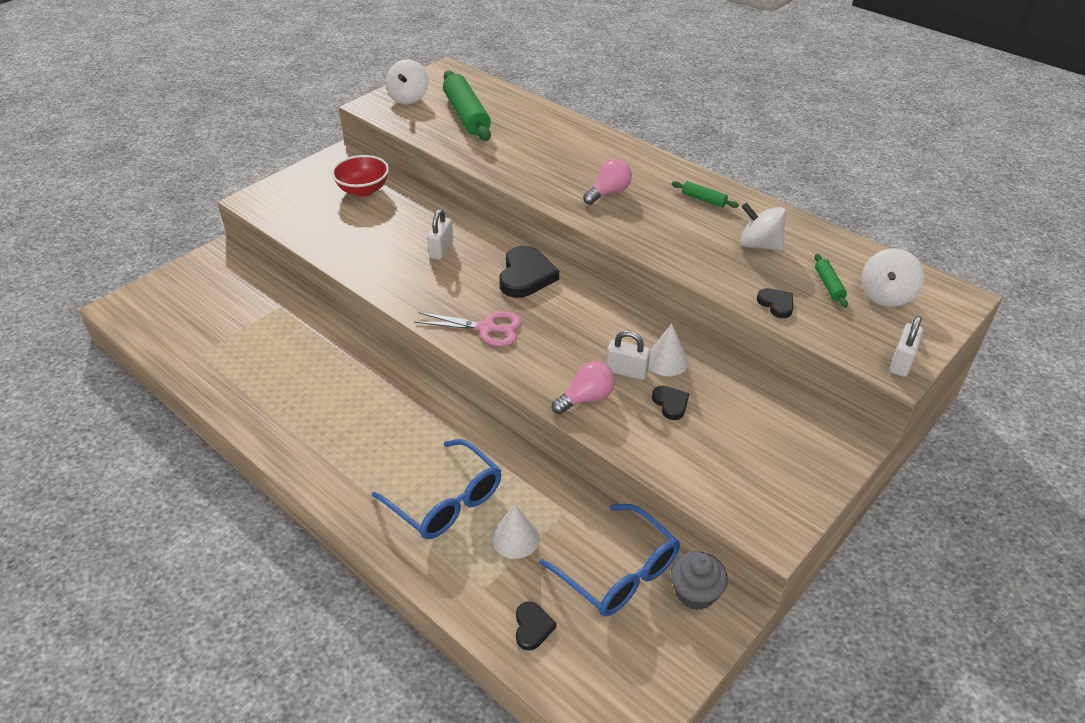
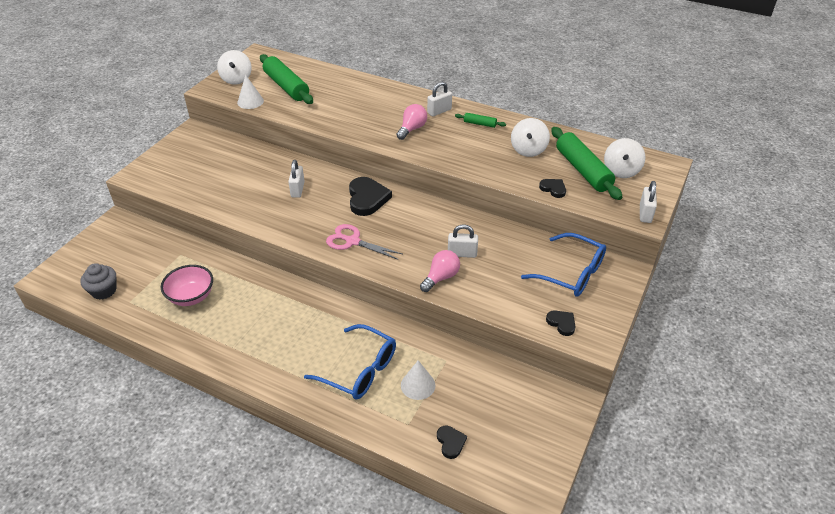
camera: 15 degrees left, 0 degrees up
(273, 362) = (191, 297): none -> pink bowl
(363, 190) = (220, 154): red bowl -> none
(486, 328) = (352, 241): pink scissors -> pink scissors turned 150 degrees counterclockwise
(619, 573) = (496, 392): blue glasses -> blue glasses (572, 273)
(654, 175) = (439, 111): none -> white padlock
(666, 361) = (486, 241): white cone -> white cone (250, 101)
(670, 403) = (499, 270): black heart -> black heart (561, 323)
(695, 592) = (551, 394): grey cupcake -> grey cupcake (104, 291)
(759, 245) = (528, 150): white spinning top -> white spinning top turned 90 degrees counterclockwise
(828, 285) = (582, 170): green rolling pin -> green rolling pin, size x2.17

